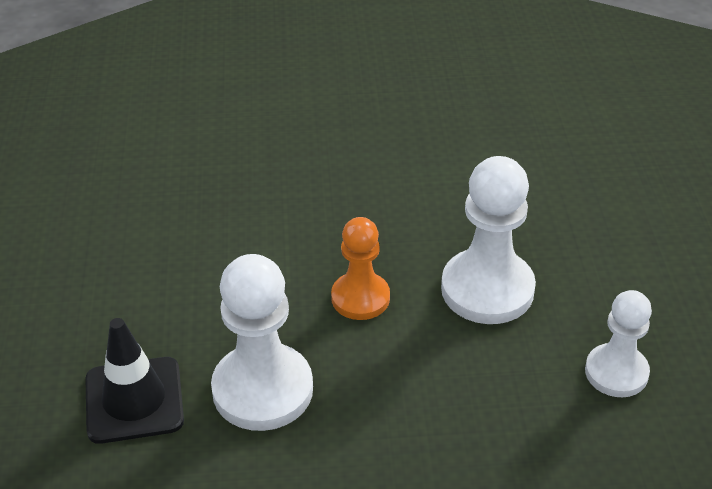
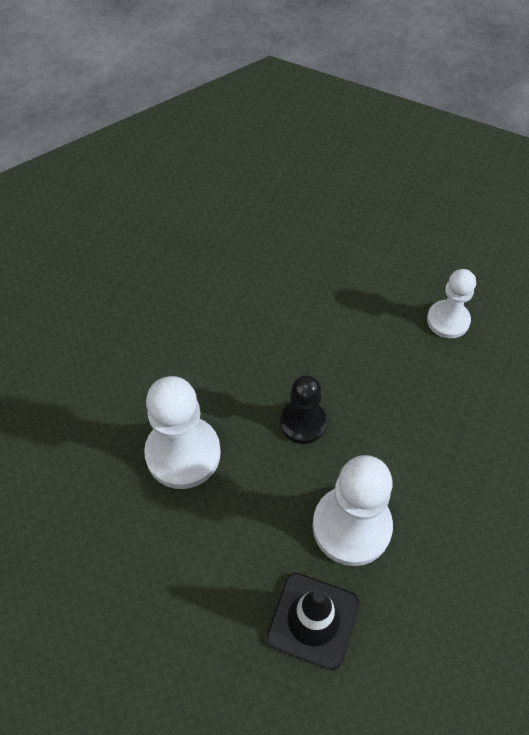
camera: 60 degrees left, 15 degrees up
(360, 298) = (303, 423): orange pawn -> black pawn
(487, 289) = (341, 346): white pawn -> white pawn (183, 453)

